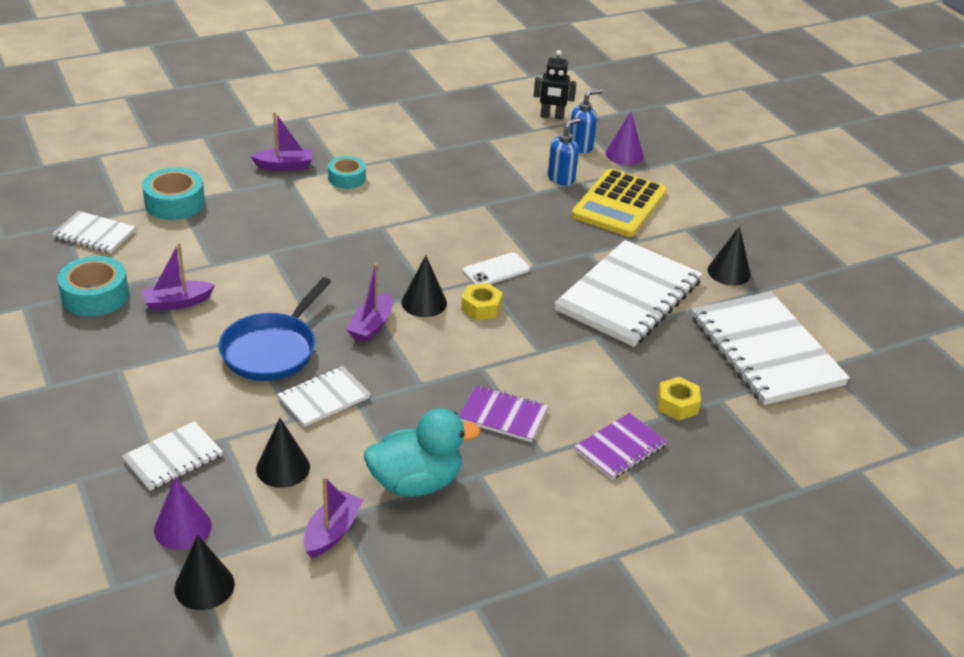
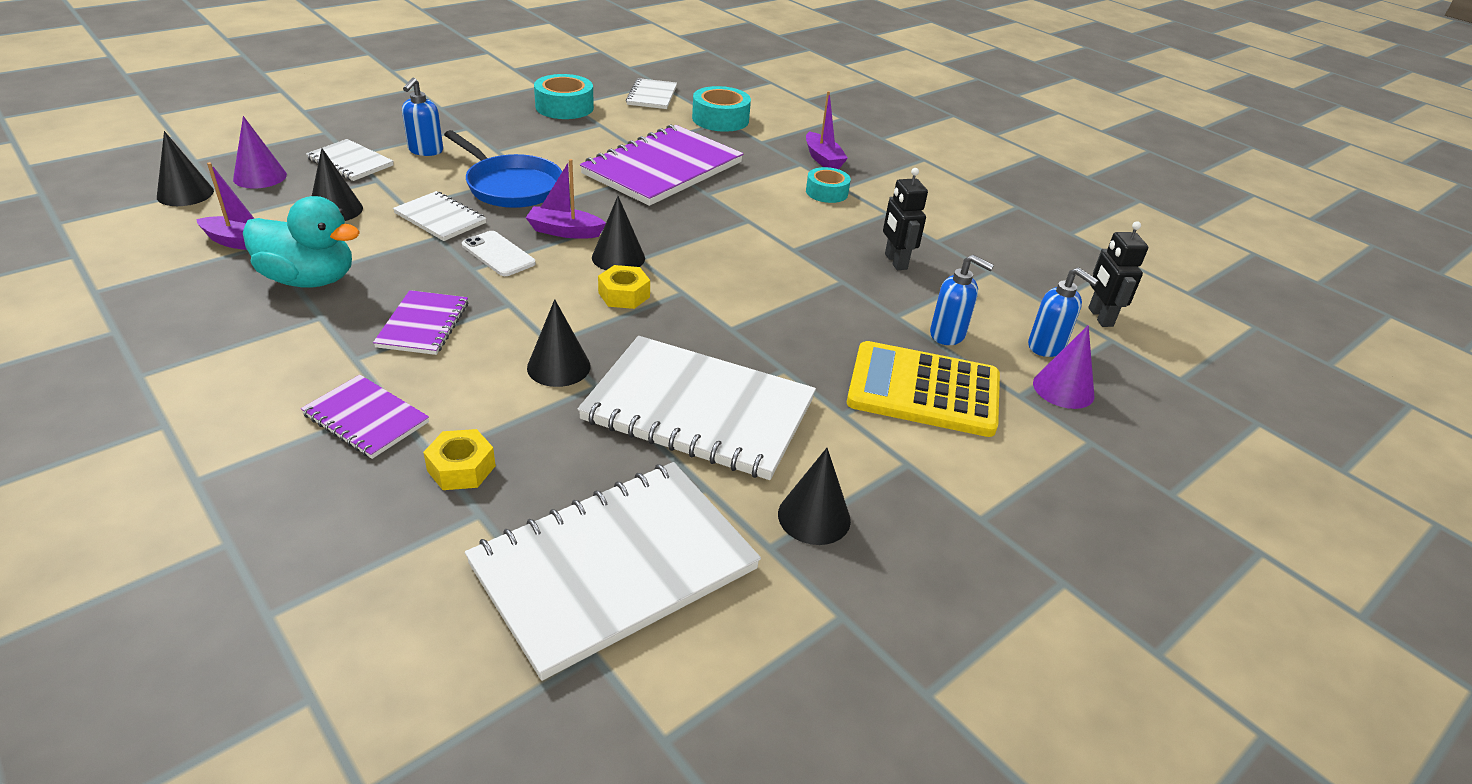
camera: 75 degrees right, 0 degrees up
(166, 402) = (425, 151): none -> blue soap dispenser
(177, 303) = (567, 138): purple boat -> none
(269, 254) = (663, 168): none -> purple notebook
(272, 349) = (510, 186): blue pan -> blue pan turned 150 degrees counterclockwise
(416, 482) = (309, 280): turquoise duck -> turquoise duck turned 45 degrees counterclockwise
(464, 174) = (895, 262): none -> black robot
(496, 270) = (704, 299): white phone -> white phone (498, 254)
(571, 351) = (558, 367): none -> black cone

